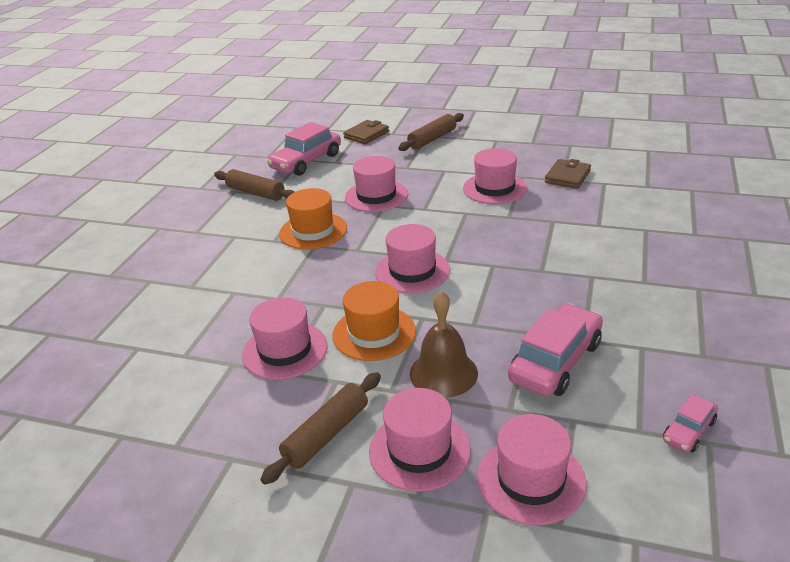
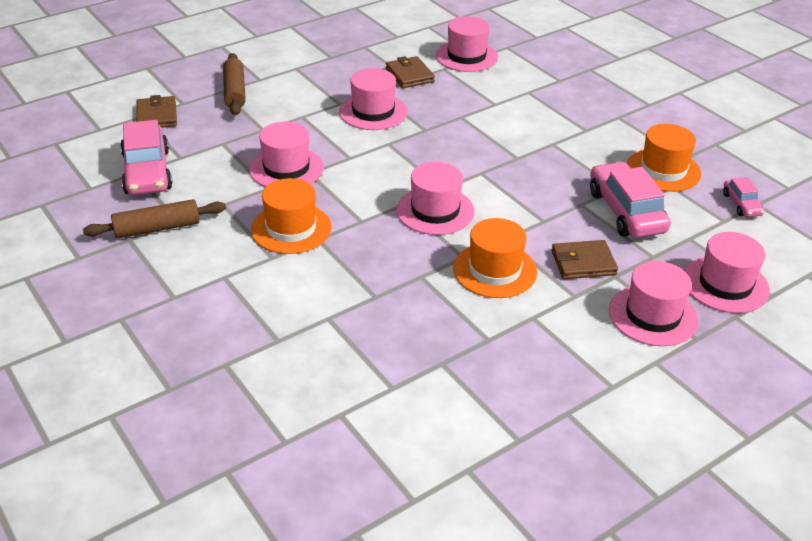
camera: 55 degrees left, 5 degrees up
(285, 350) = (459, 326): pink hat -> pink hat (466, 56)
(326, 434) = (591, 350): brown rolling pin -> none
(443, 373) = (583, 263): brown bell -> brown wallet
(659, 353) = (663, 170): none -> orange hat

